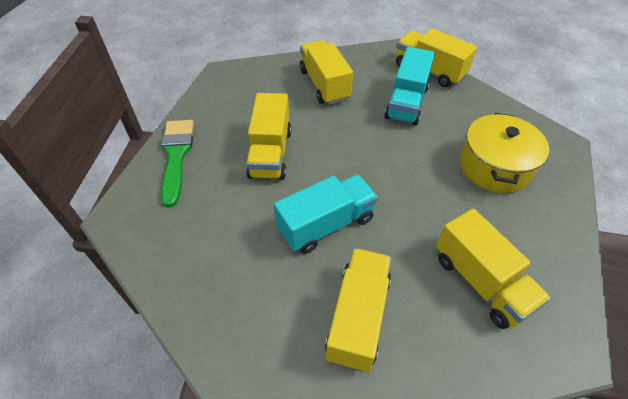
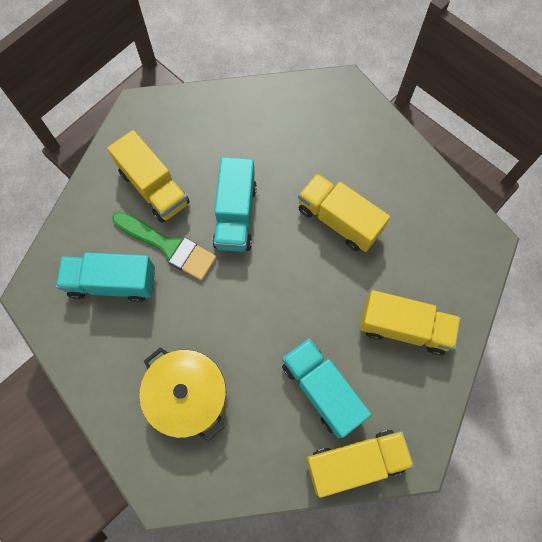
camera: 125 degrees right, 20 degrees up
(176, 156) = (385, 149): green brush -> green brush (168, 246)
(480, 282) = (112, 282): yellow truck -> turquoise truck

